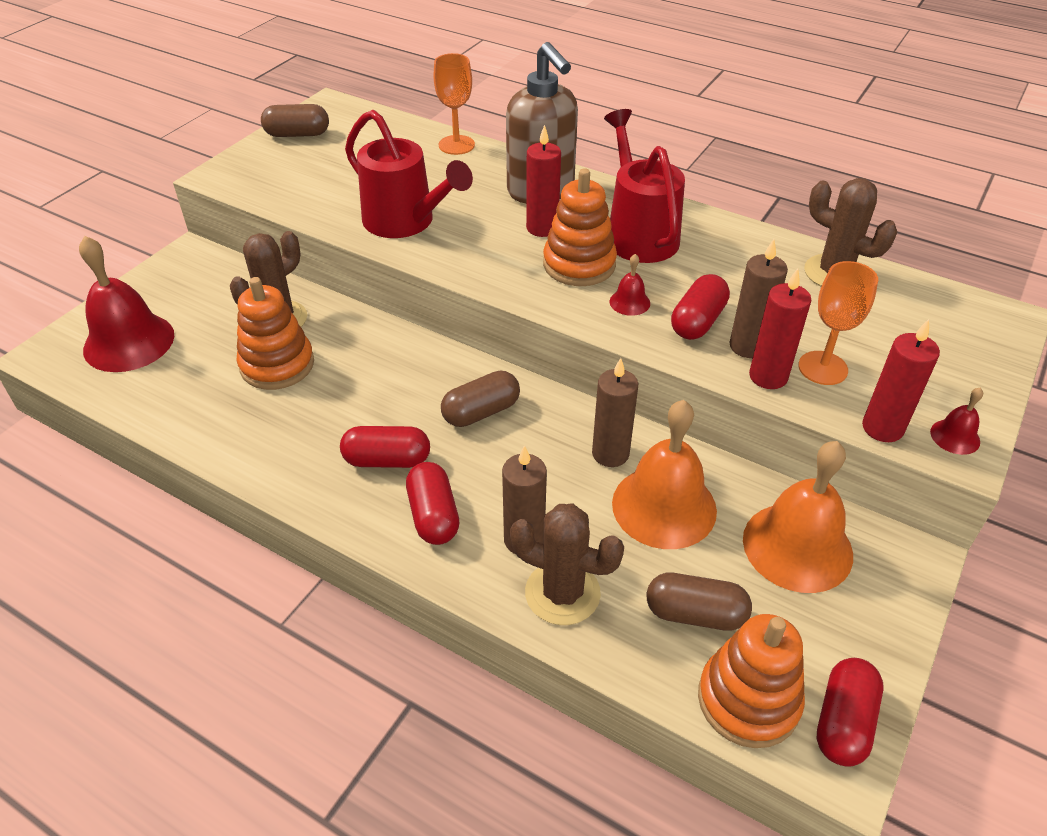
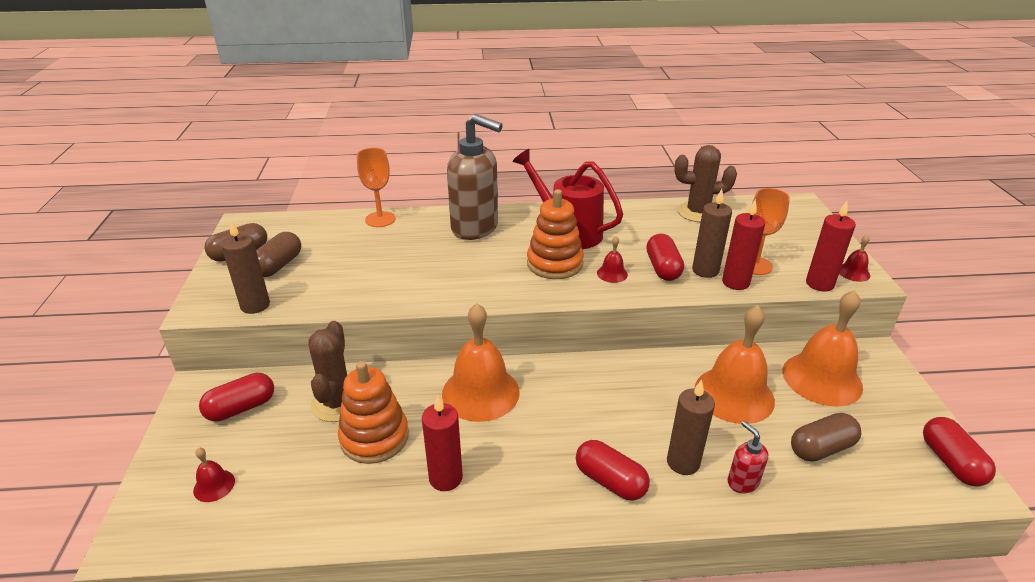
camera: 35 degrees left, 10 degrees down
(129, 342) = (214, 485): red bell -> red bell, size x0.44
(387, 460) = (536, 461): red capsule -> red capsule (241, 408)
(406, 222) = (404, 283): red watering can -> none
(406, 371) = (480, 392): none -> orange bell
(481, 412) = (563, 394): brown capsule -> brown capsule (278, 265)
(542, 228) = (504, 250): red candle -> red candle (445, 478)
(562, 593) = (742, 482): brown cactus -> red soap dispenser
(610, 454) = (669, 379): brown candle -> brown candle (255, 305)
(748, 700) = (901, 481): orange stacking toy -> none

